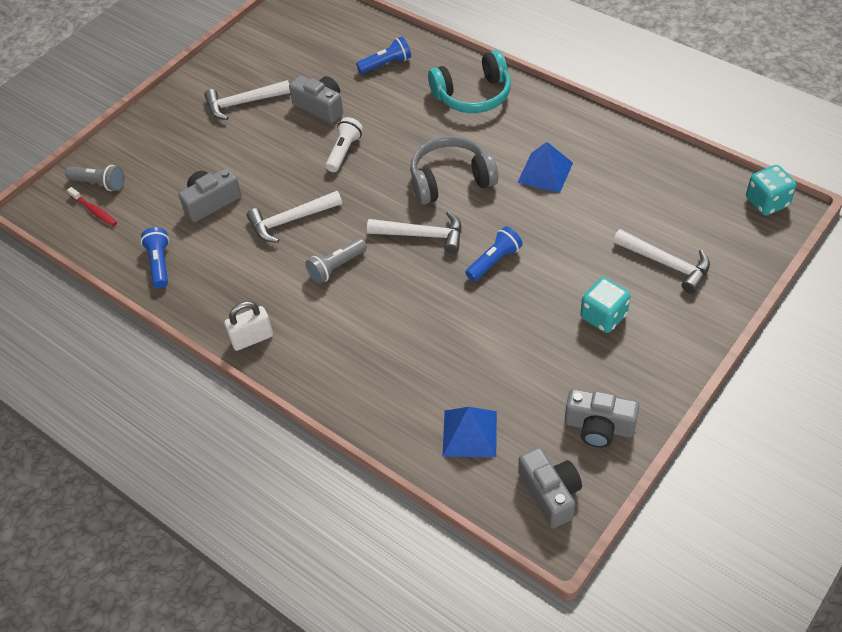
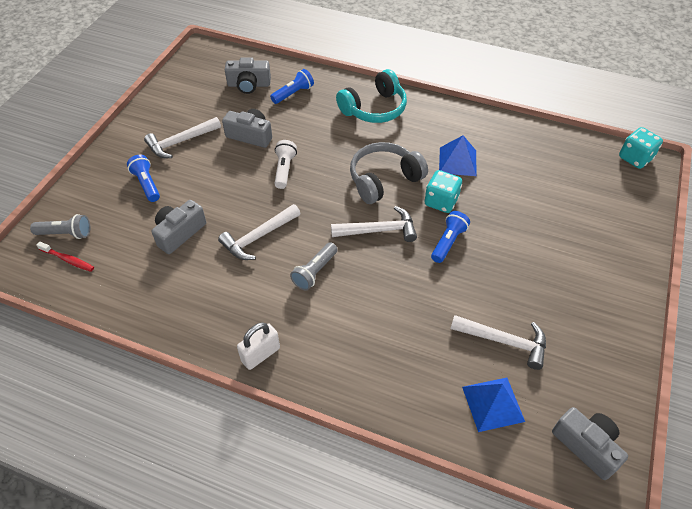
camera: 20 degrees left, 0 degrees up
(160, 263) = (148, 299): blue flashlight -> blue flashlight (147, 184)
(599, 426) = (598, 372): grey camera -> grey camera (249, 85)
(603, 316) = (557, 273): turquoise dice -> turquoise dice (441, 201)
(666, 264) = (585, 220): white hammer -> white hammer (504, 341)

